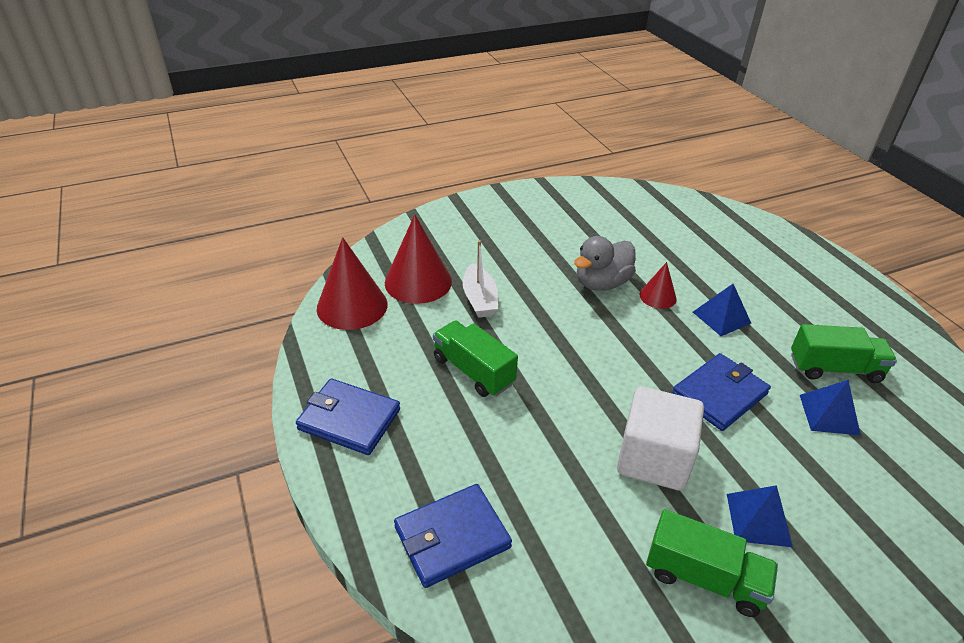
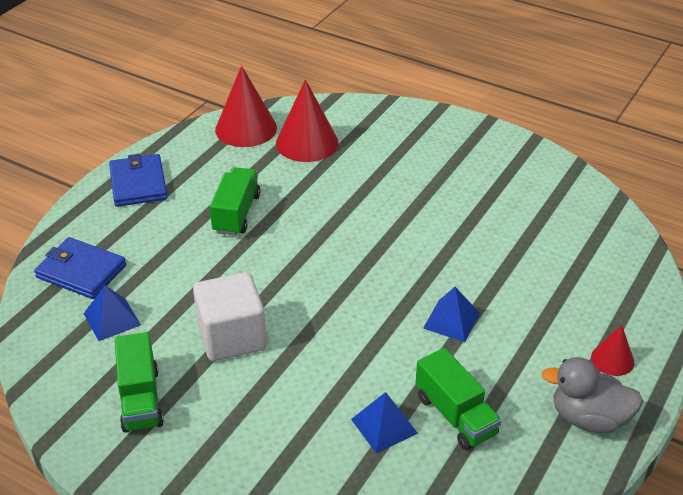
camera: 55 degrees right, 0 degrees up
(479, 299) = (320, 180): white boat -> none
(602, 283) = (417, 233): grey duck -> grey duck (589, 418)
(657, 296) = (437, 272): red cone -> red cone (612, 359)
(719, 394) = (342, 350): blue wallet -> none
(758, 519) = (219, 413): blue pyramid -> blue pyramid (112, 319)

